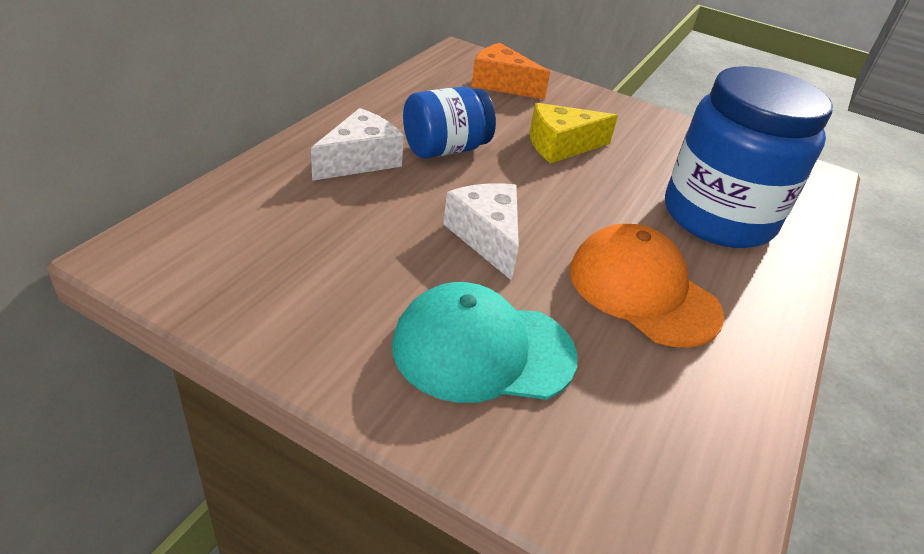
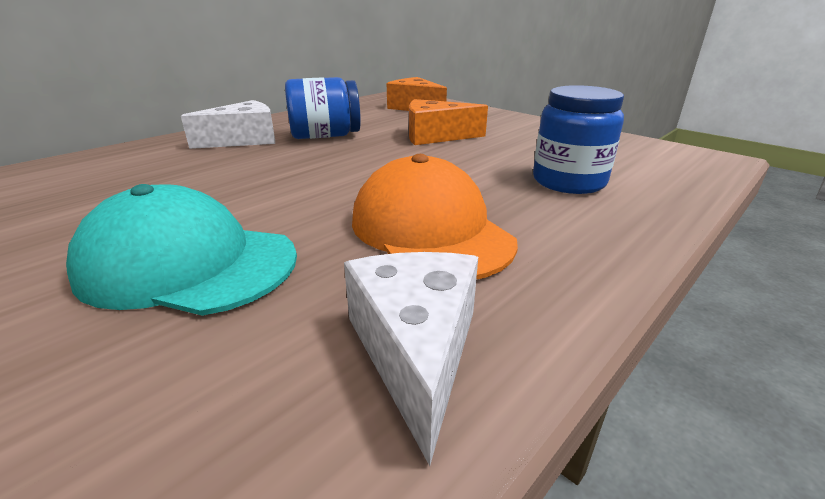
camera: 20 degrees right, 10 degrees down
(487, 237) = (299, 184): white cheese -> white cheese (416, 350)
(561, 146) = (435, 136): yellow cheese -> orange cheese
(718, 217) = (568, 182): blue jar -> blue jar, size x0.58

